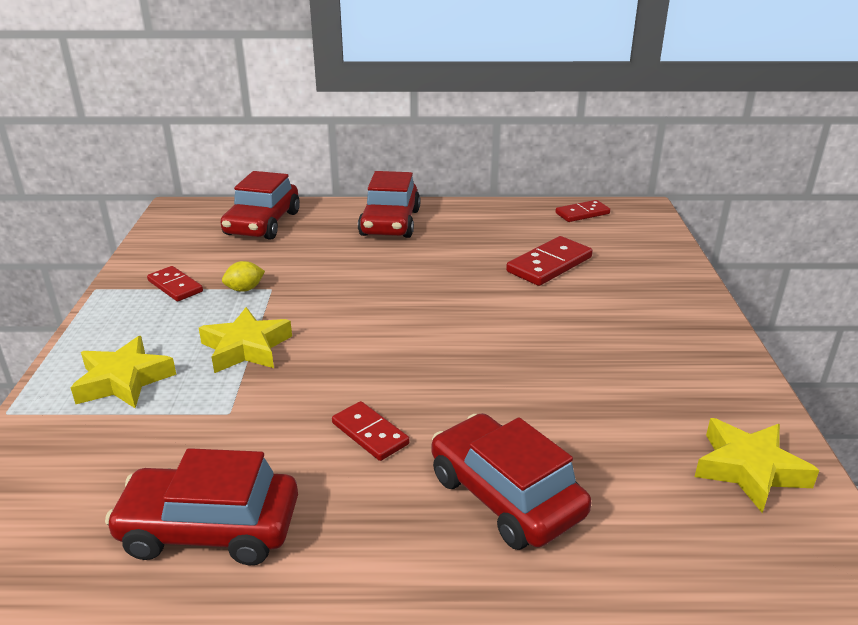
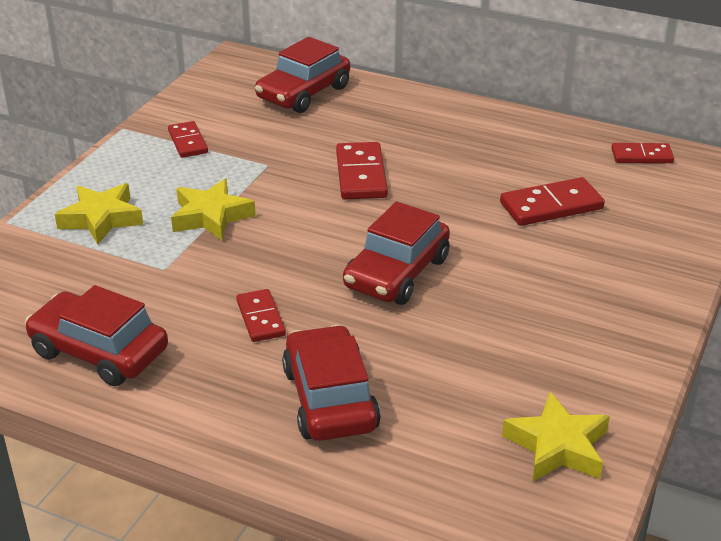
camera: 25 degrees right, 5 degrees up
(245, 289) = (244, 160): yellow lemon -> none
(367, 277) = (361, 175): none -> red domino
(390, 223) = (427, 120): red car -> red car (396, 273)

